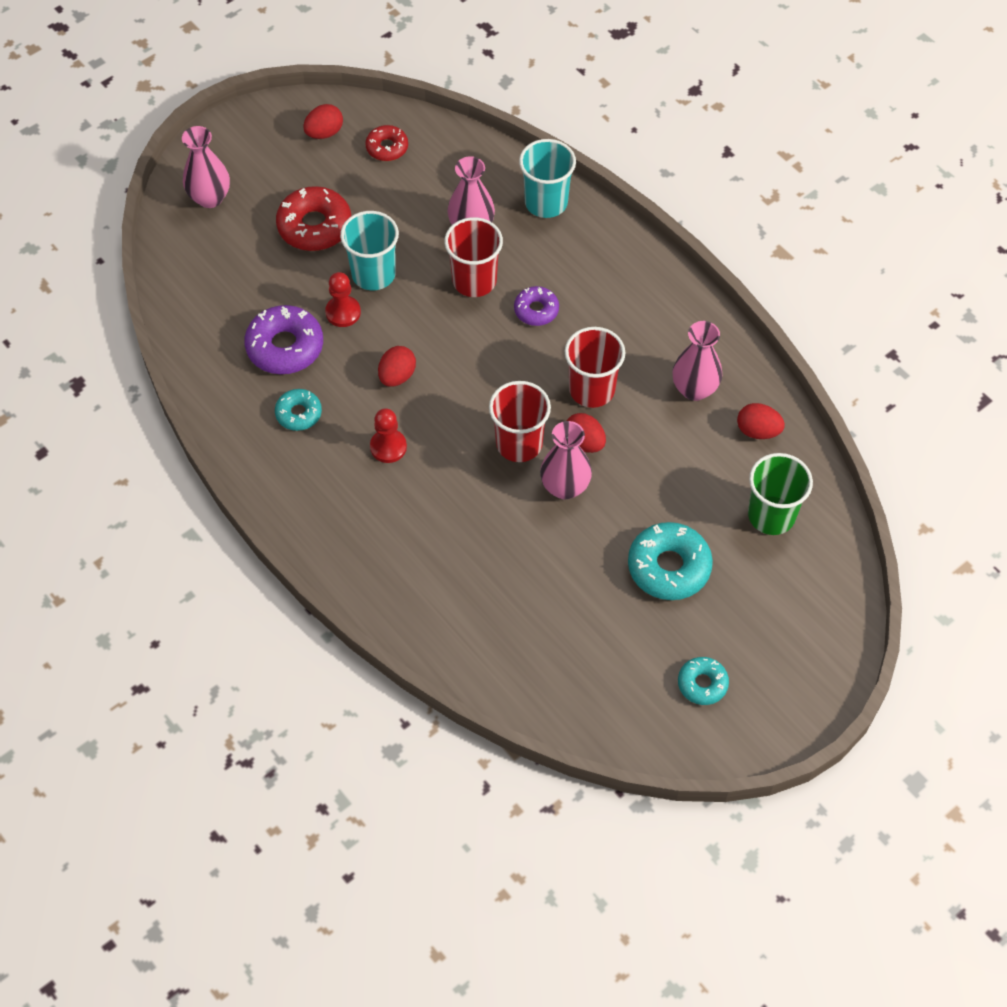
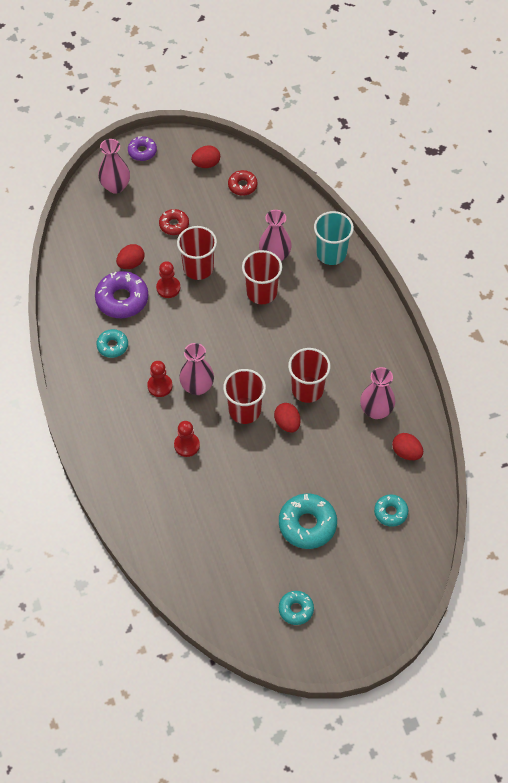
camera: 20 degrees right, 0 degrees up
(314, 226) = (174, 225): red donut -> red donut, size x0.58
(373, 274) = (198, 268): turquoise cup -> red cup
(397, 376) = (185, 341): red egg -> red egg (131, 263)
(460, 514) = (187, 445): none -> red pawn
(536, 310) = (293, 324): purple donut -> purple donut (142, 151)
(565, 487) = (262, 449): pink vase -> pink vase (197, 387)
(771, 515) = (390, 512): green cup -> turquoise donut

